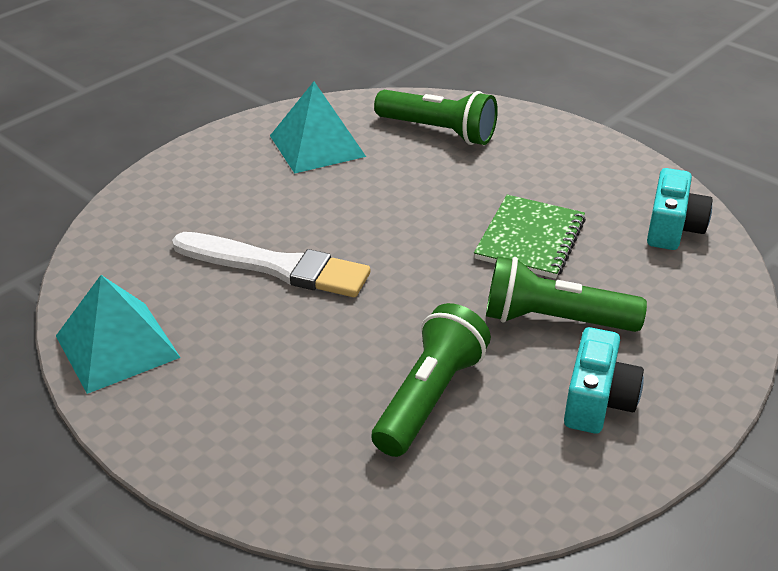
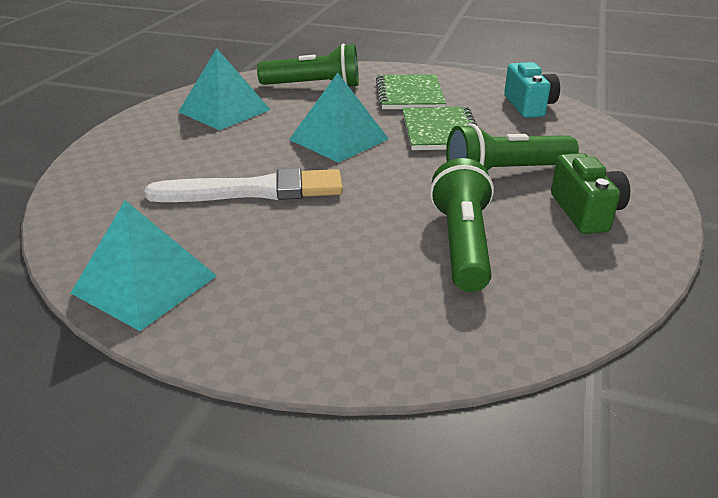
camera: 25 degrees left, 5 degrees down
(408, 220) = (339, 139): none -> turquoise pyramid
(539, 172) = (409, 95): none -> green notebook
(597, 401) = (585, 212): turquoise camera -> green camera

